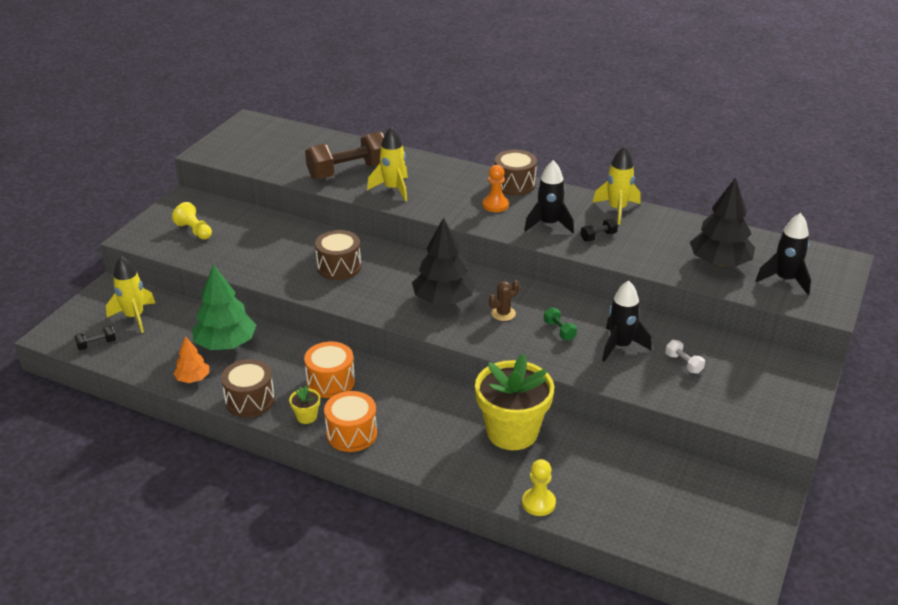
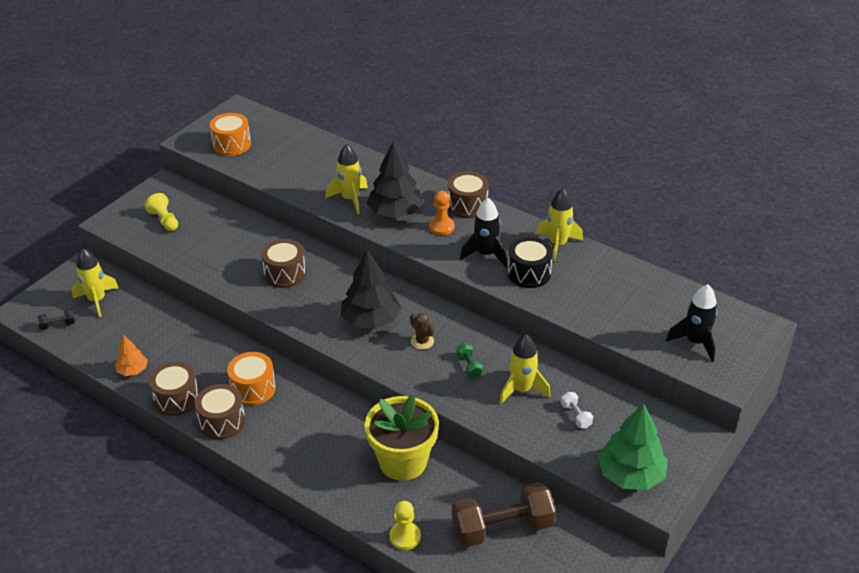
camera: 10 degrees right, 5 degrees up
(226, 344) = (170, 338): green tree -> green tree (630, 475)
(306, 417) = (222, 422): yellow flower pot -> brown drum
(348, 171) = (314, 175): brown dumbbell -> brown dumbbell (502, 528)
(351, 433) = (257, 444): orange drum -> orange drum (232, 145)
(503, 313) = (422, 341): brown cactus -> brown cactus turned 75 degrees clockwise
(598, 237) = (529, 273): black dumbbell -> black drum
(620, 346) = (521, 390): black rocket -> yellow rocket
(719, 263) = (637, 315): black tree -> black tree (395, 212)

